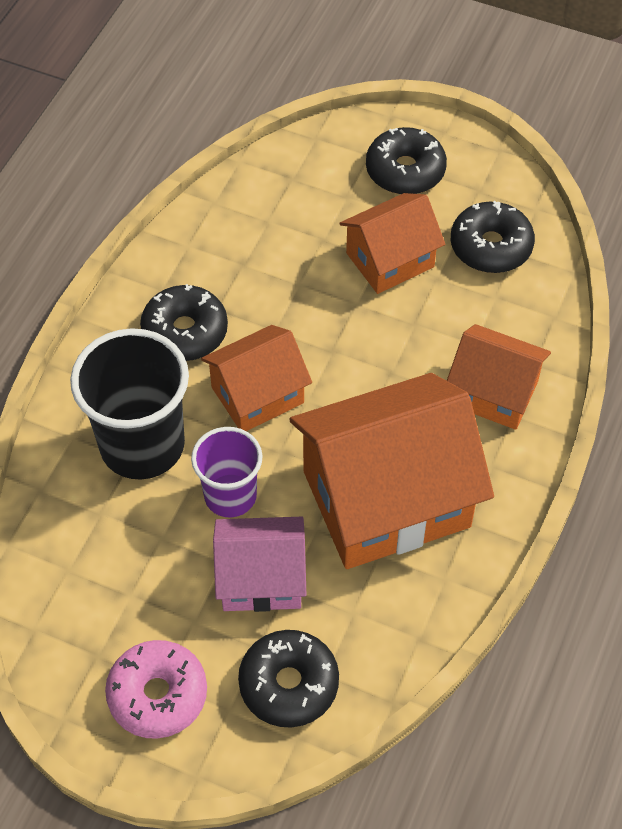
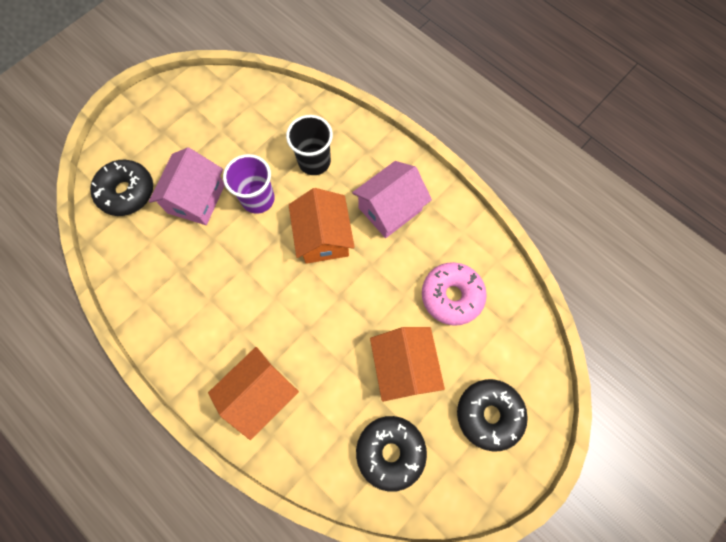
camera: 110 degrees right, 15 degrees up
(142, 445) = (314, 161): black cup -> black cup, size x0.61
(157, 695) = (156, 128): pink donut -> pink donut (451, 296)
(185, 332) = (390, 209): black donut -> pink house
(386, 499) = (214, 288): orange house -> none

